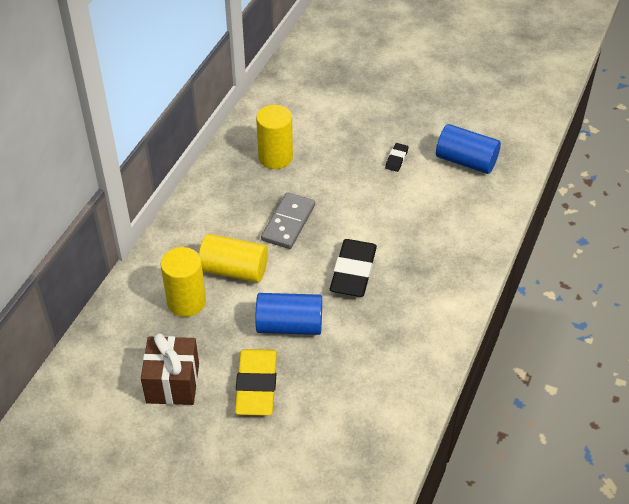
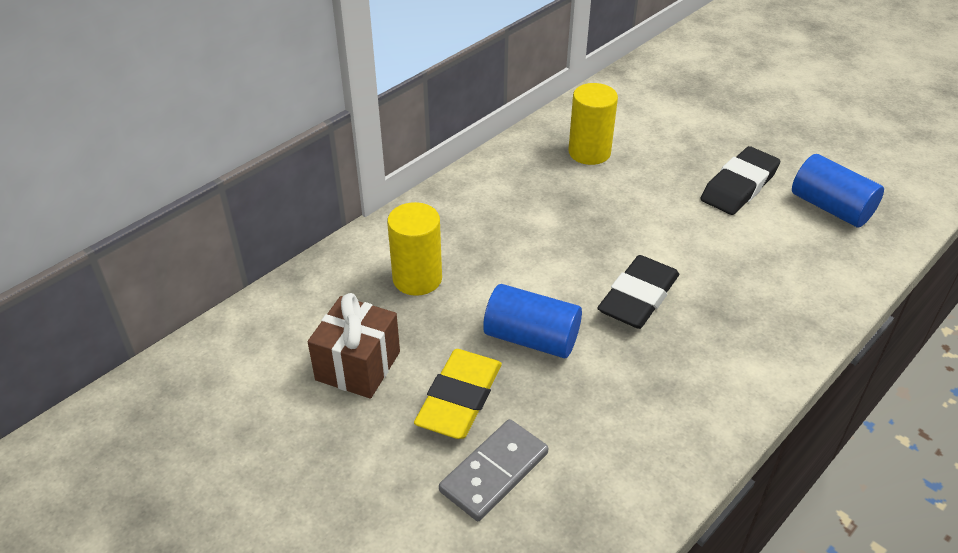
camera: 20 degrees right, 5 degrees down
(234, 270) = (489, 258): yellow cylinder -> none
(288, 223) = (577, 223): grey domino -> grey domino (494, 472)
(396, 159) = (739, 186): black eraser -> black eraser, size x2.12

